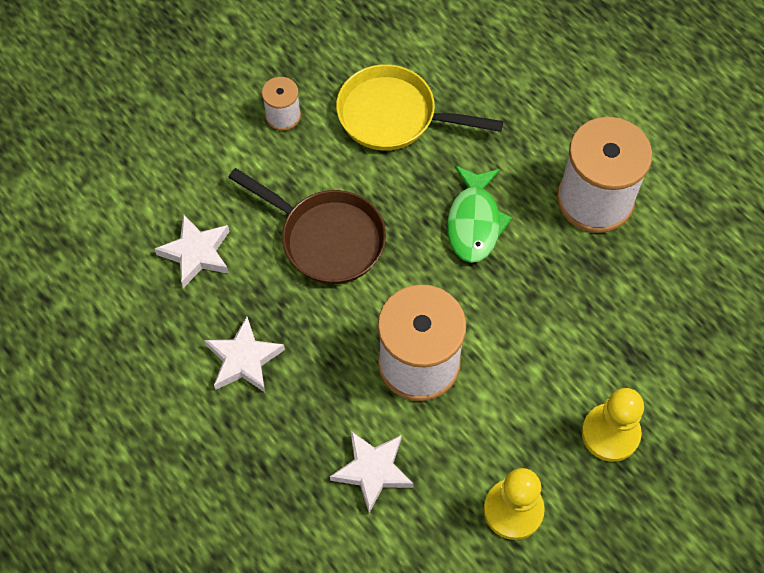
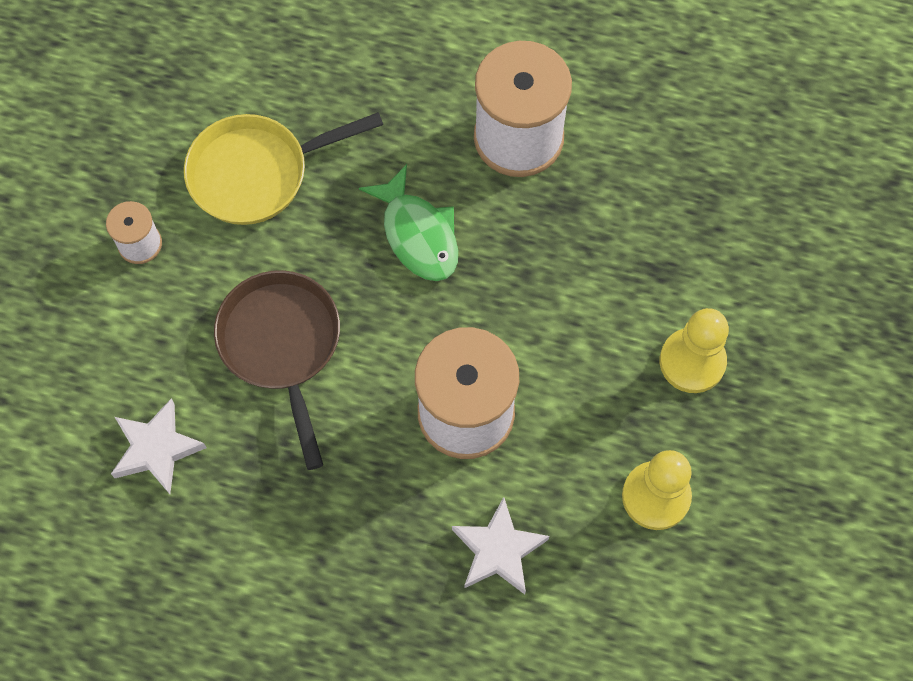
camera: 35 degrees left, 5 degrees up
(244, 359) = (289, 526): white star -> none
(327, 238) = (282, 345): brown pan -> brown pan turned 105 degrees counterclockwise

